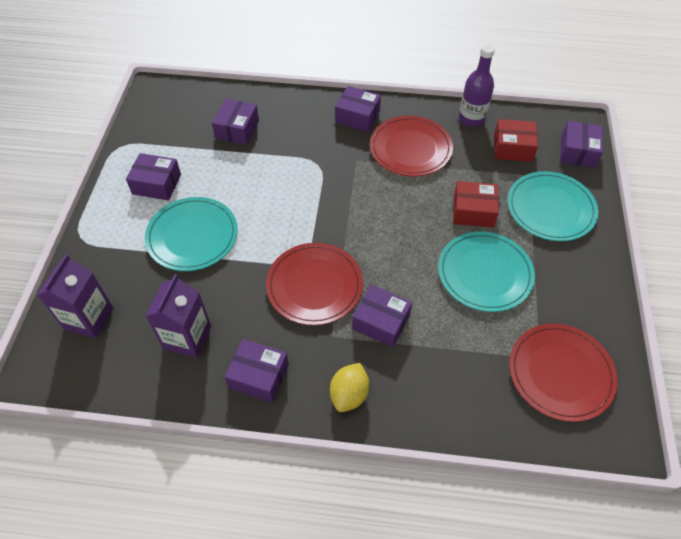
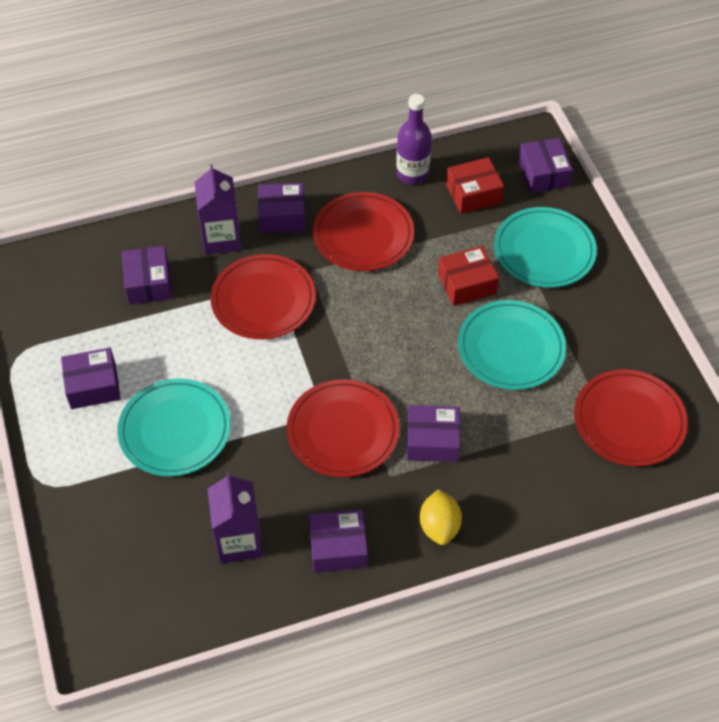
camera: 25 degrees left, 0 degrees up
(89, 318) = (115, 566): purple carton -> purple carton (221, 238)
(310, 168) = (263, 299): none -> red plate

